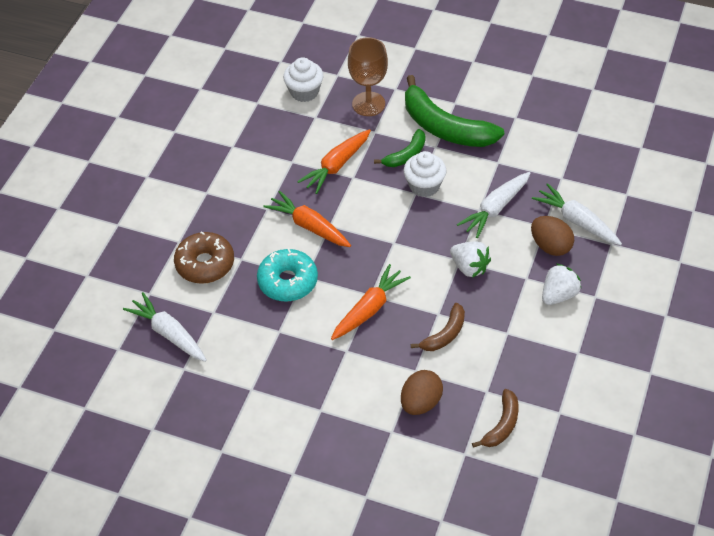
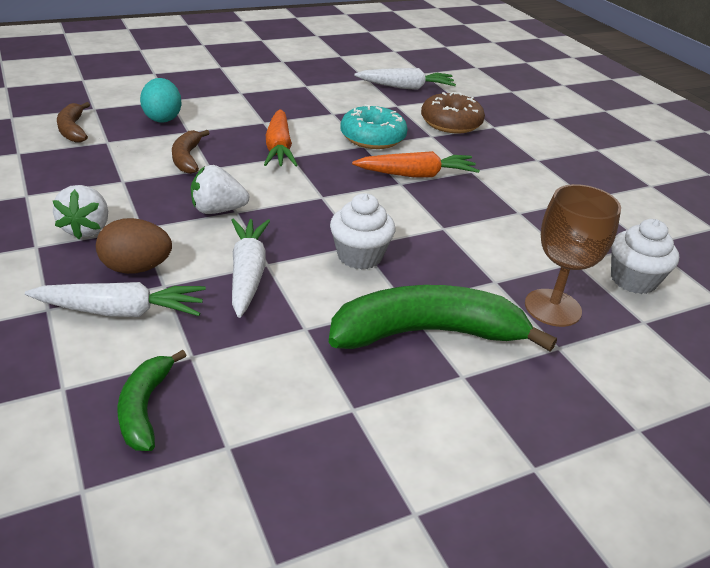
camera: 130 degrees right, 15 degrees down
(336, 166) = (474, 229): orange carrot -> none
(406, 155) = (424, 276): green banana -> green banana (145, 408)
(420, 403) = (162, 118): brown egg -> turquoise egg

